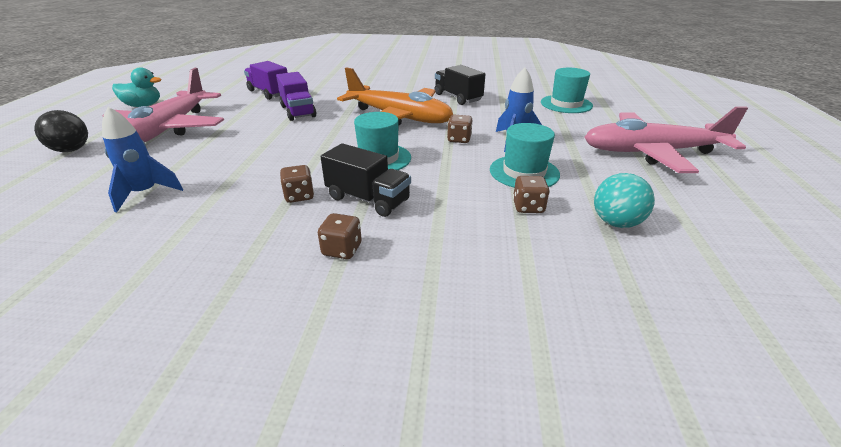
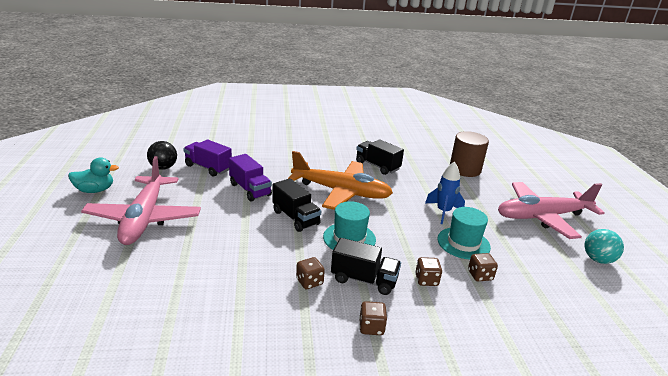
camera: 15 degrees left, 5 degrees down
(71, 150) = (68, 250): black ball -> black ball (163, 167)
(145, 193) = (179, 292): blue rocket -> none
(329, 137) = (295, 218): none -> black truck
(459, 139) = (401, 213): brown dice -> brown dice (426, 280)
(566, 104) = (465, 169): turquoise hat -> brown cylinder
(616, 222) = (541, 283): turquoise ball -> turquoise ball (598, 259)

